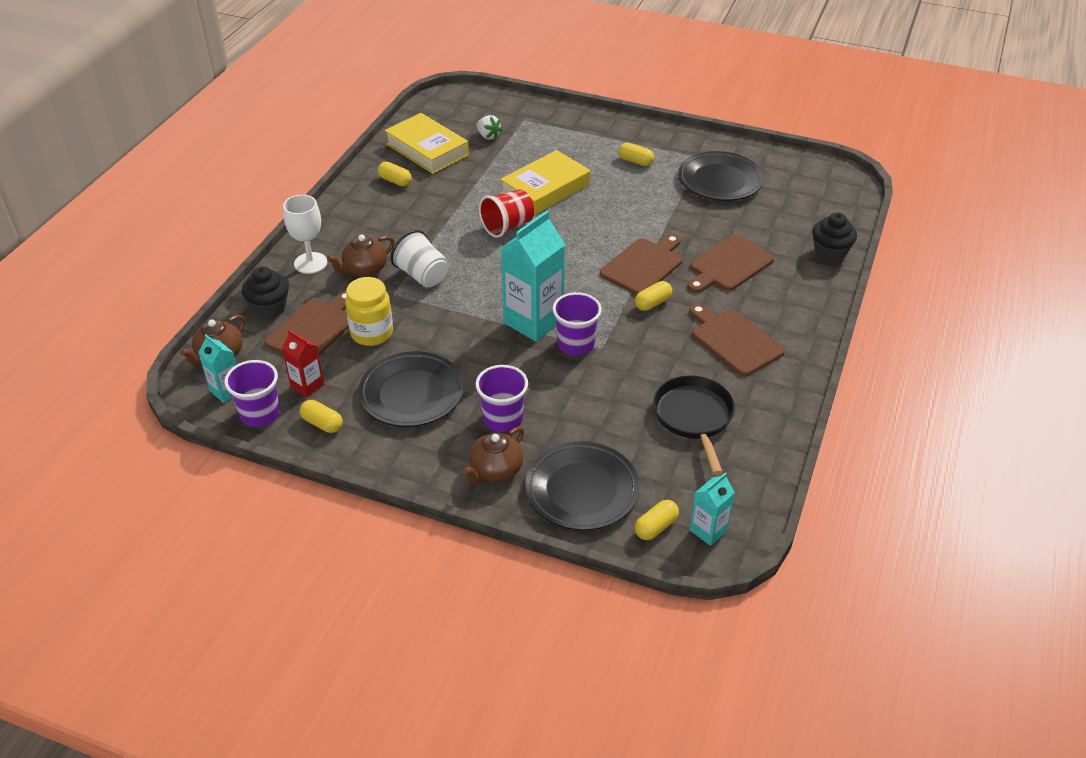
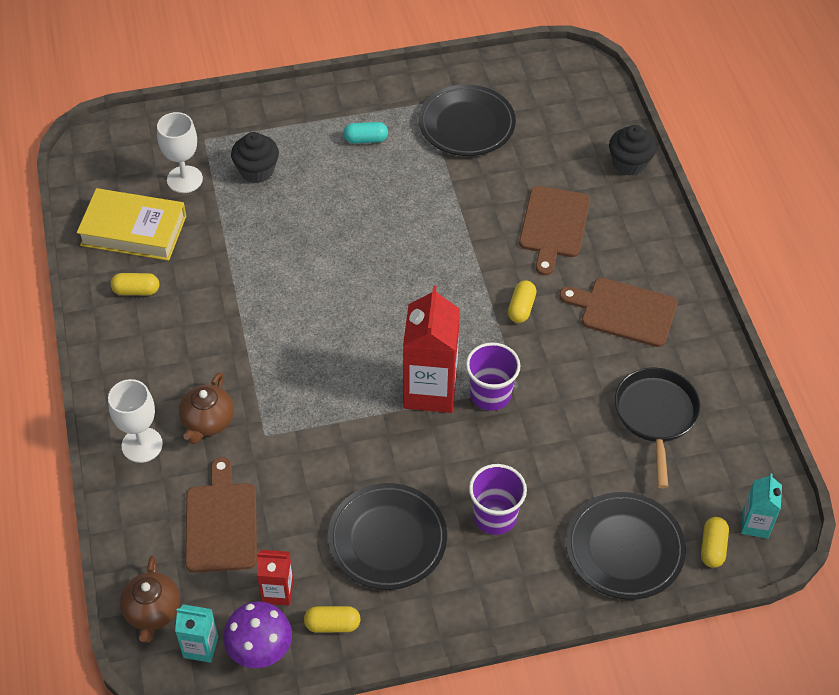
camera: 35 degrees left, 10 degrees up
(260, 414) = (260, 651): purple cup -> purple mushroom
(269, 307) = (149, 523): black cupcake -> black cupcake (257, 170)
(372, 333) = (286, 494): yellow jar -> none
(422, 276) = (274, 396): white cup -> none
(488, 136) = (184, 179): white strawberry -> white goblet
(495, 471) = (535, 575): brown teapot -> none
(507, 226) = (307, 289): red cup -> none
(533, 321) = (430, 390): turquoise carton -> red carton
(545, 189) = (305, 221): yellow book -> none
(635, 161) = (366, 139): yellow capsule -> turquoise capsule
(643, 265) = (477, 267): brown cutting board -> none
(694, 418) = (656, 416): black pan -> black pan turned 45 degrees clockwise

